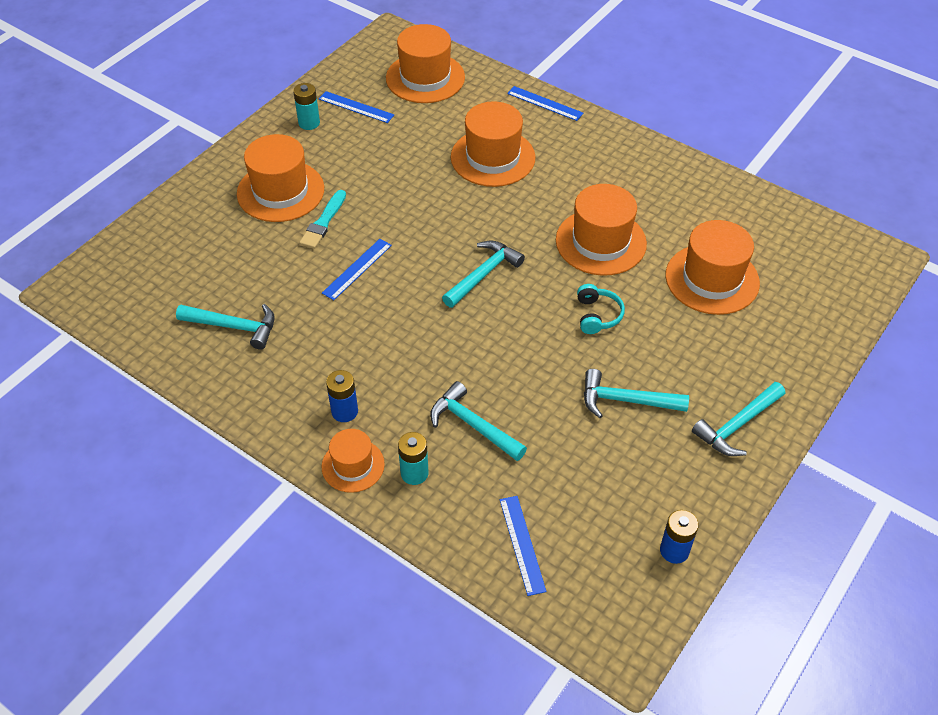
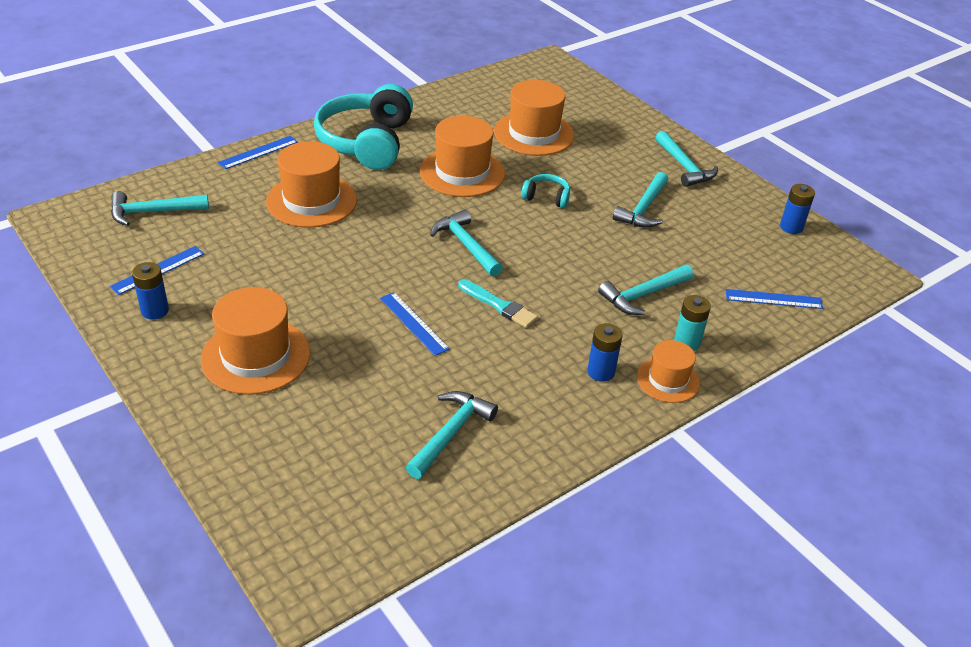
camera: 75 degrees left, 10 degrees down
(309, 123) = (155, 311): turquoise battery -> blue battery
(323, 222) = (328, 332): turquoise brush -> turquoise brush (498, 305)
(425, 78) = (152, 212): orange hat -> turquoise hammer
(607, 163) = (367, 142): none -> turquoise headphones

